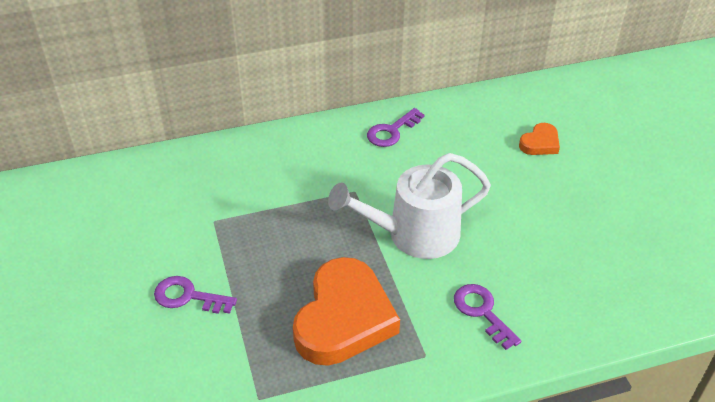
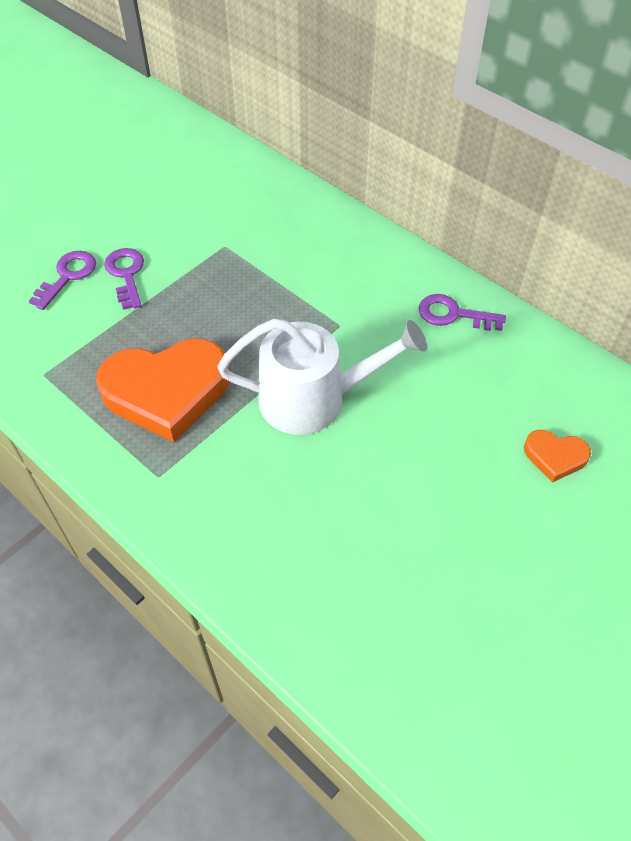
camera: 60 degrees right, 10 degrees up
(414, 234) = (313, 399): white watering can -> white watering can turned 135 degrees clockwise
(482, 312) = (244, 502): purple key -> purple key (68, 276)

